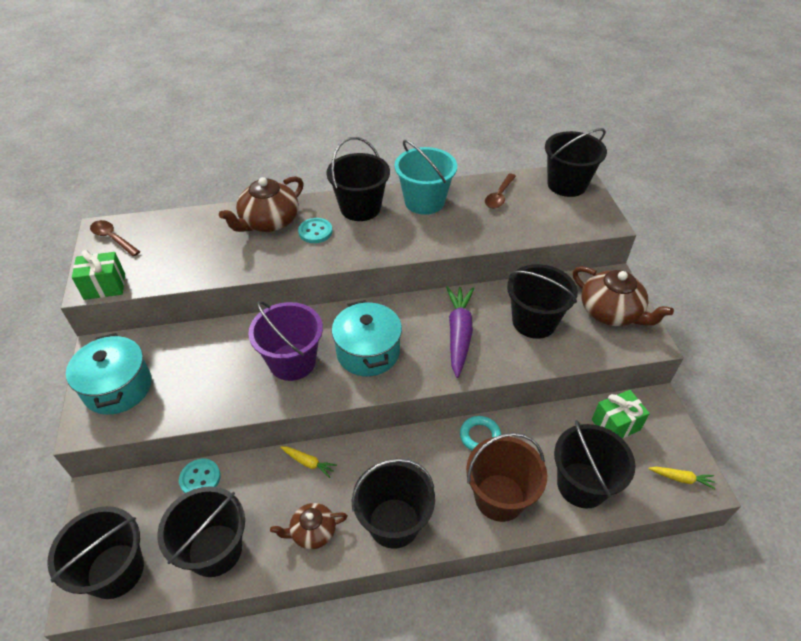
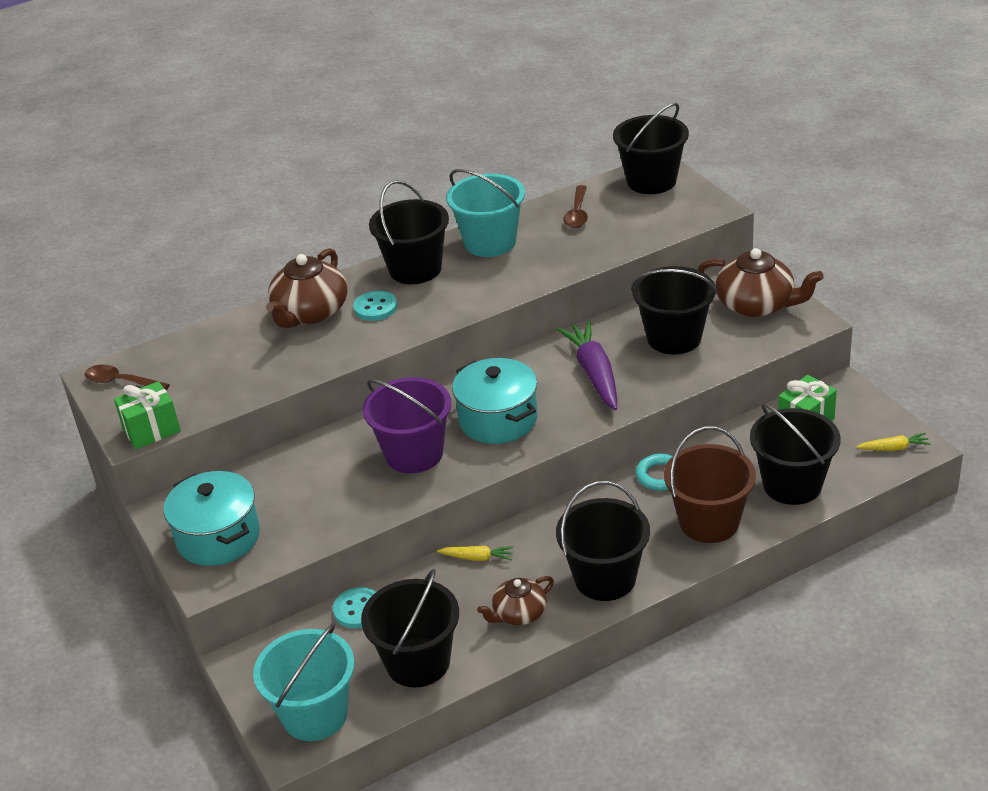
camera: 15 degrees left, 10 degrees down
(115, 570) = (315, 714): black bucket -> turquoise bucket

